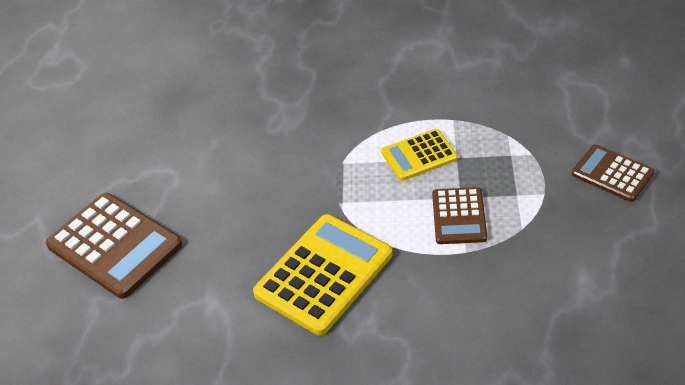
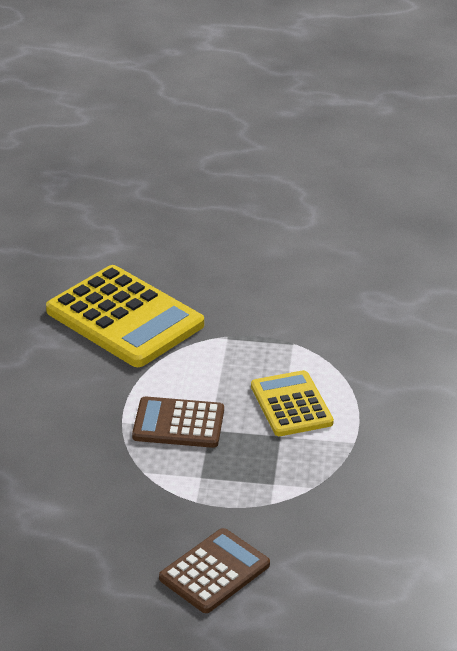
camera: 90 degrees right, 10 degrees down
(114, 245) = (208, 191): brown calculator -> none

